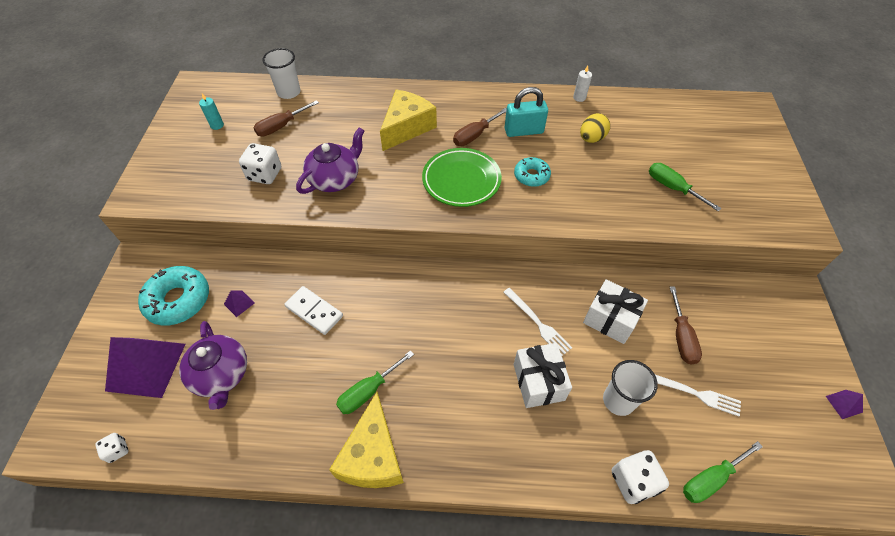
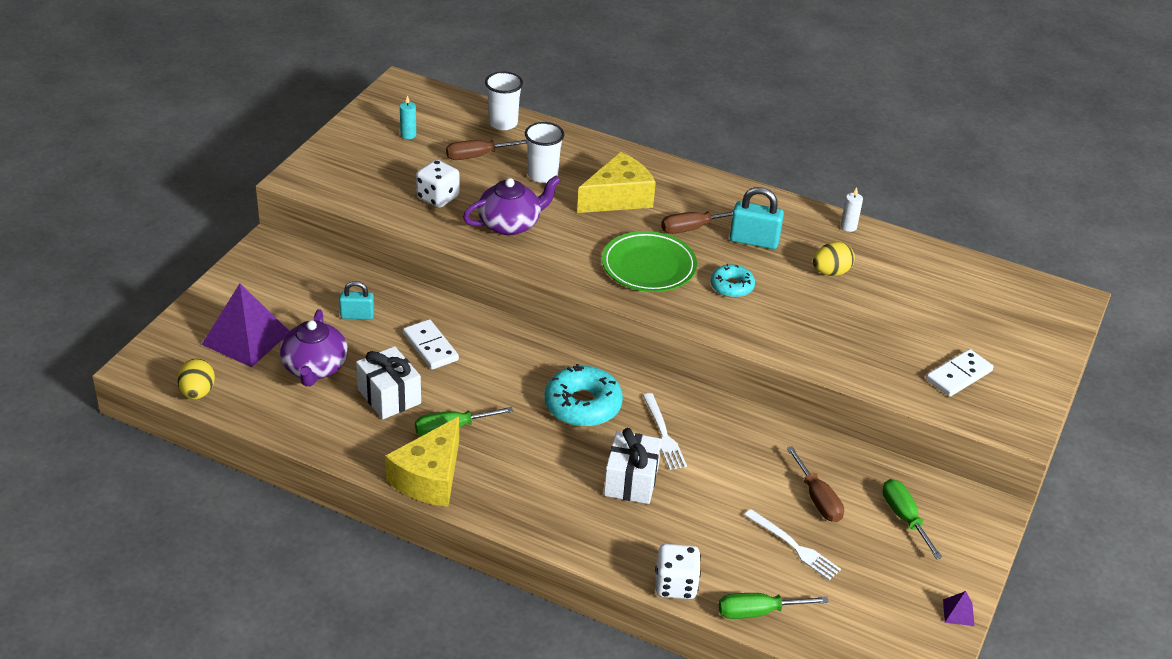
camera: 20 degrees right, 15 degrees down
(117, 450) = (197, 392): white dice -> yellow egg
(178, 300) = (298, 293): turquoise donut -> turquoise donut (582, 405)
(239, 303) = (357, 315): purple pyramid -> turquoise padlock
(610, 319) = (748, 458): white gift -> white gift (389, 396)
(618, 400) = (706, 523): white cup -> white cup (542, 175)
(672, 188) = (891, 347): green screwdriver -> green screwdriver (904, 518)
(681, 337) = (817, 499): brown screwdriver -> brown screwdriver turned 45 degrees counterclockwise
(732, 195) = (959, 375): none -> white domino

